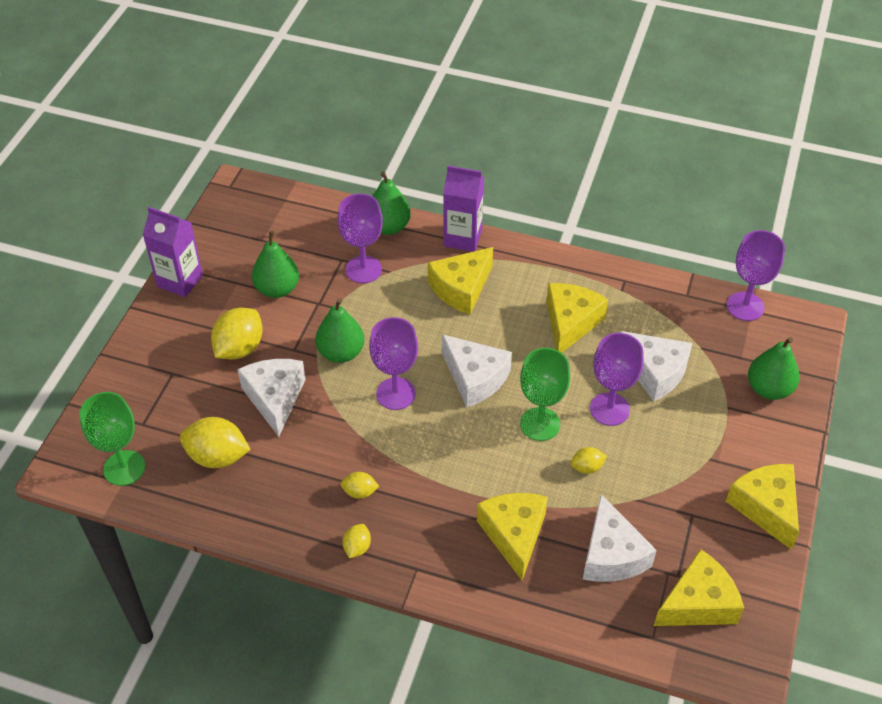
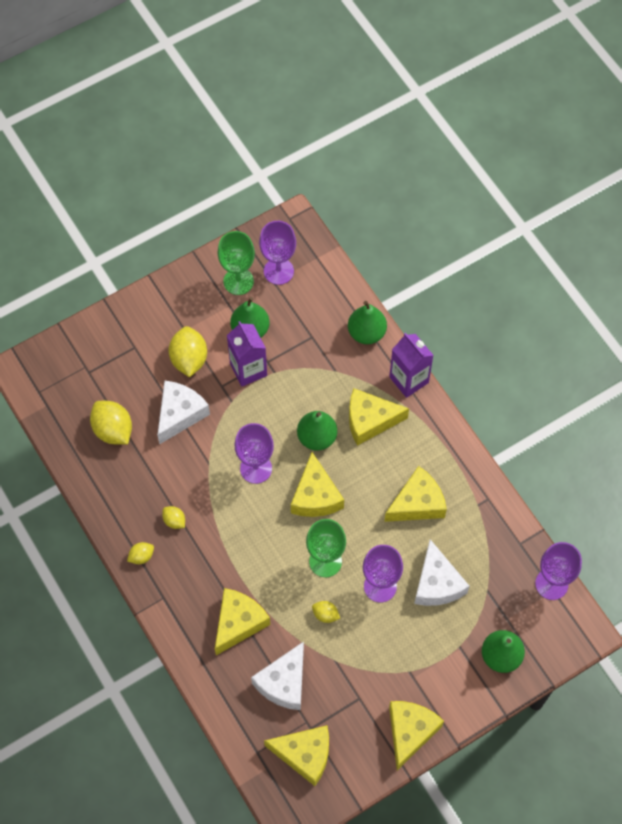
camera: 40 degrees right, 15 degrees up
(124, 468) = (55, 396): green goblet -> green goblet (238, 281)
(180, 281) = (194, 277): purple carton -> purple carton (248, 369)
(239, 348) = (189, 359): yellow lemon -> yellow lemon turned 75 degrees counterclockwise
(341, 352) = (248, 411): green pear -> green pear (317, 437)
(363, 269) = (319, 356): purple goblet -> purple goblet (278, 271)
(475, 378) = (315, 496): white cheese -> yellow cheese

